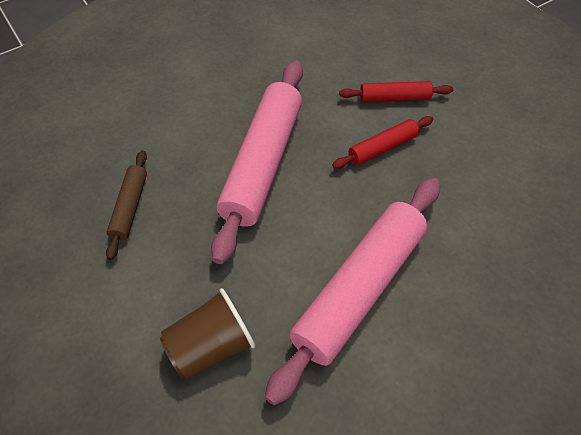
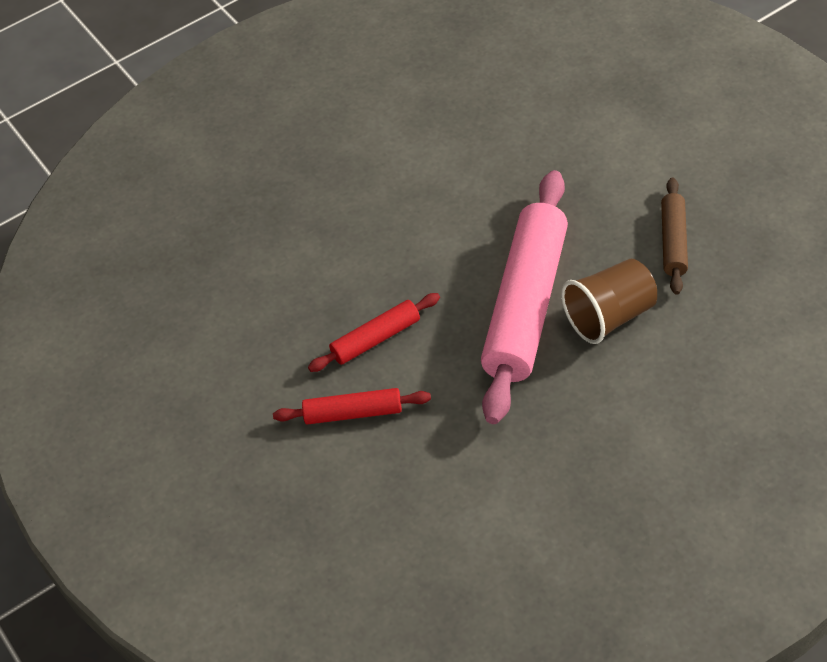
camera: 175 degrees left, 5 degrees down
(211, 346) = (552, 132): brown cup -> brown cup (610, 317)
(359, 289) = (411, 188): pink rolling pin -> none

